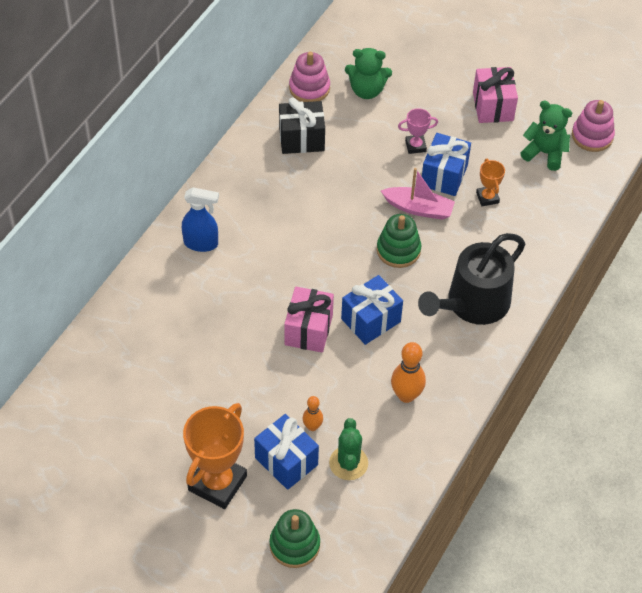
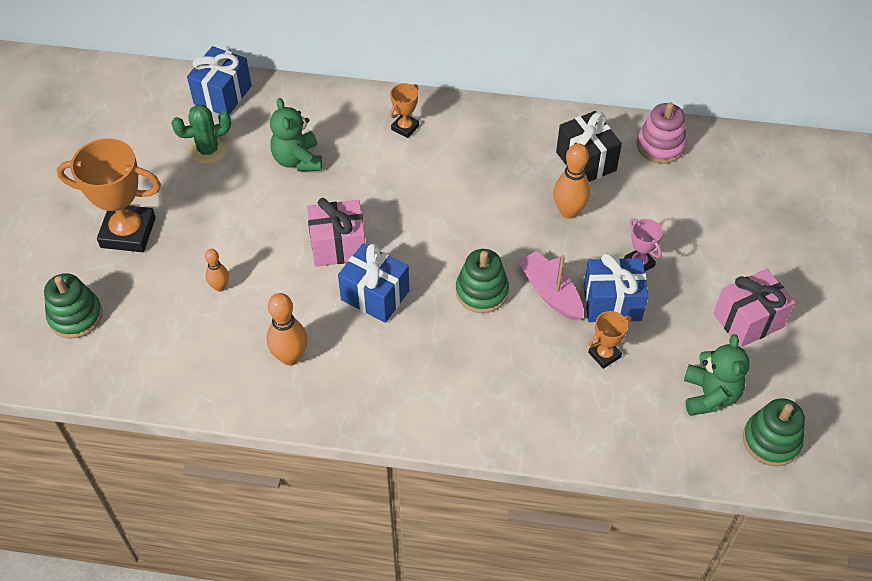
camera: 70 degrees right, 0 degrees up
(201, 243) = (405, 127): blue spray bottle -> orange trophy
(286, 461) = (171, 278): blue gift -> blue gift (222, 95)
(346, 168) = (568, 211): none -> orange bowling pin
(348, 463) = (186, 331): green cactus -> green cactus (208, 150)
(367, 90) = (691, 195): green teddy bear -> green teddy bear (297, 160)
(418, 208) = (550, 293): pink boat -> pink boat turned 150 degrees clockwise
(473, 304) = (442, 384): black watering can -> none
(592, 136) = (771, 441): pink stacking toy -> green stacking toy

